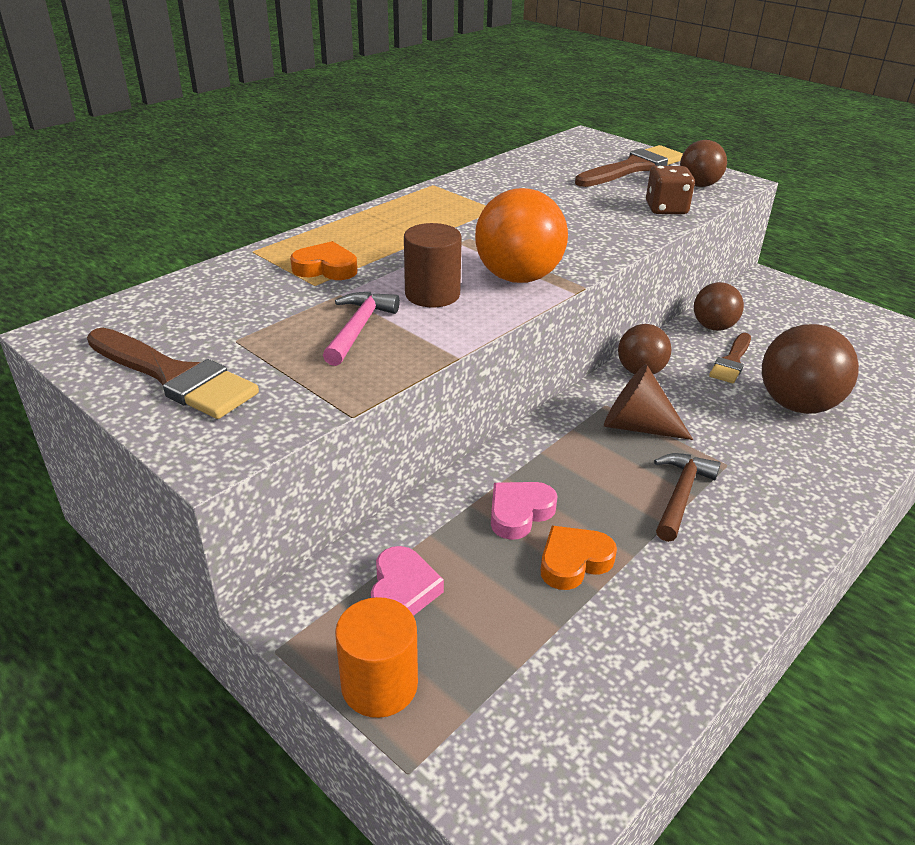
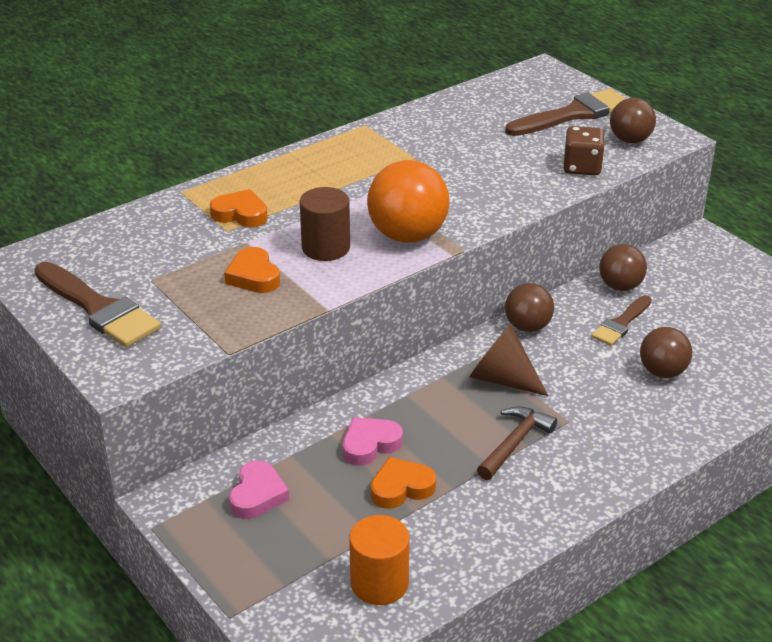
camera: 10 degrees right, 0 degrees up
(358, 328) = (253, 276): pink hammer -> orange heart
(379, 685) = (223, 559): orange cylinder -> orange cylinder (379, 583)
(797, 405) = (662, 372): brown ball -> brown ball, size x0.62

